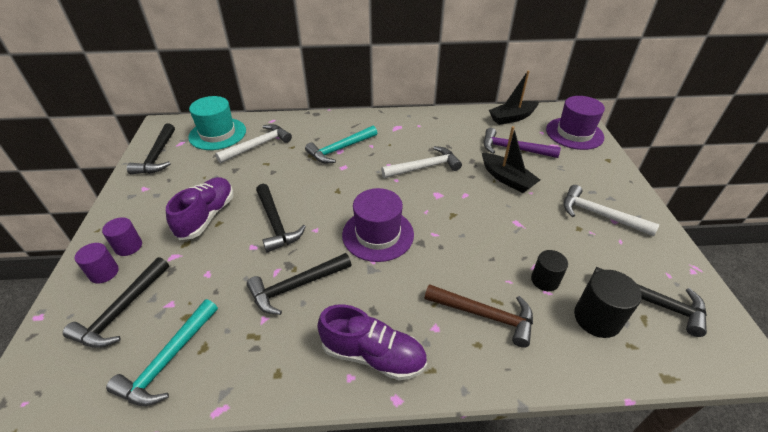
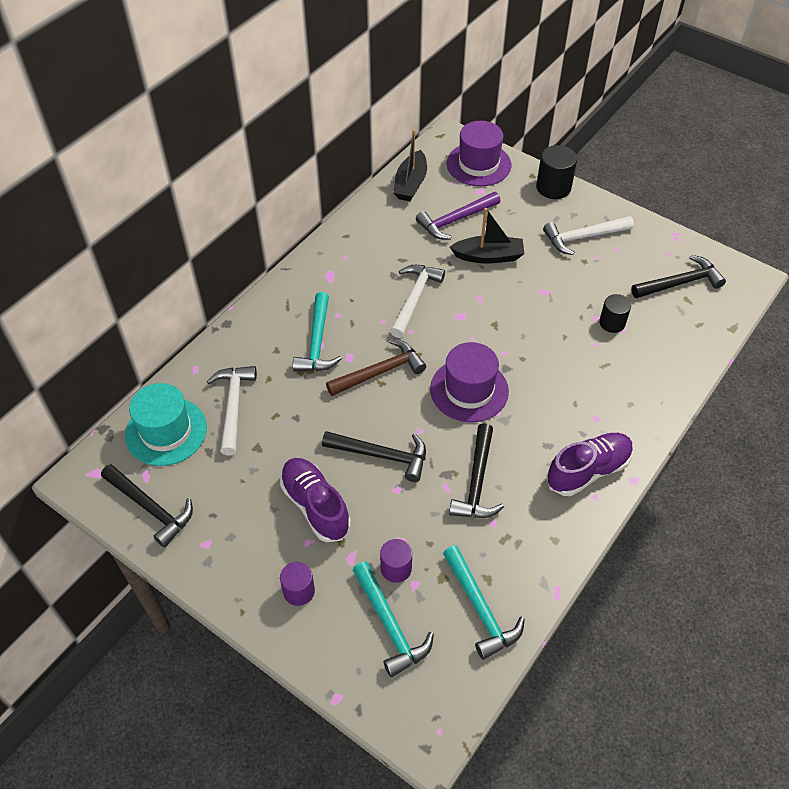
camera: 50 degrees left, 10 degrees up
(104, 273) = (321, 625): purple cylinder -> purple cylinder (396, 568)
(122, 311) = (390, 625): black hammer -> turquoise hammer
(485, 315) = (611, 381): brown hammer -> brown hammer (380, 372)
(597, 318) = (666, 323): black cylinder -> black cylinder (553, 187)

